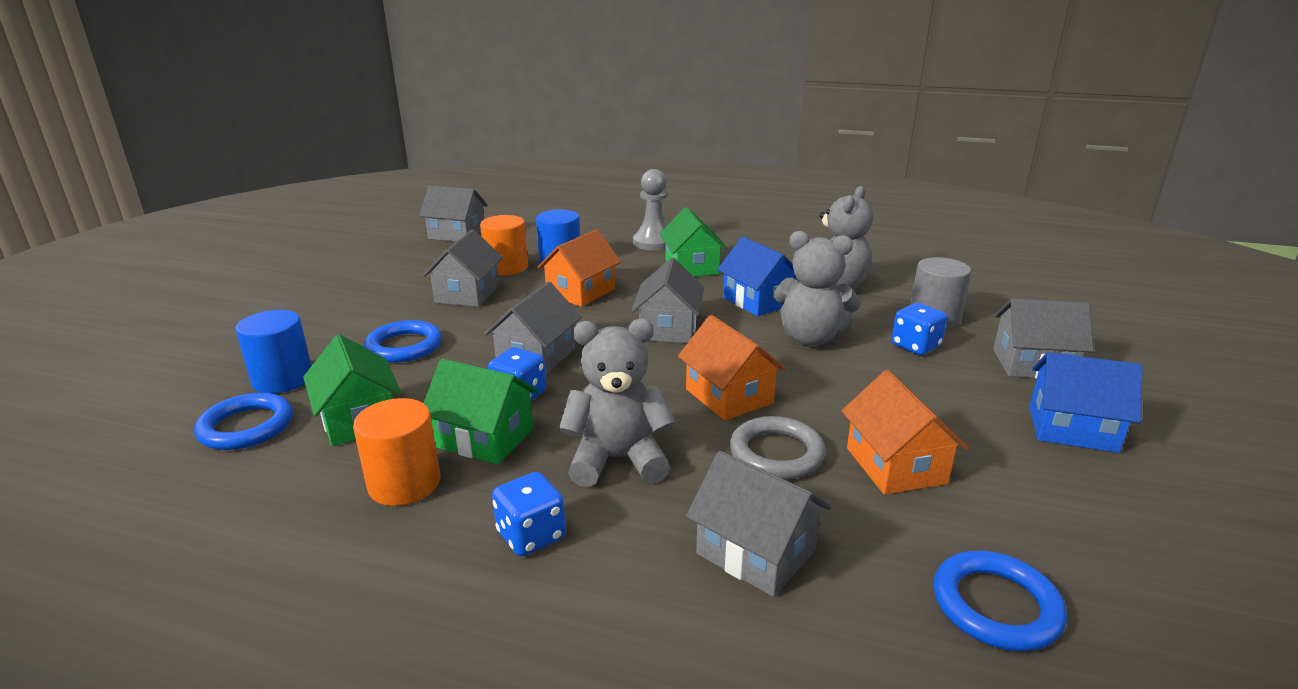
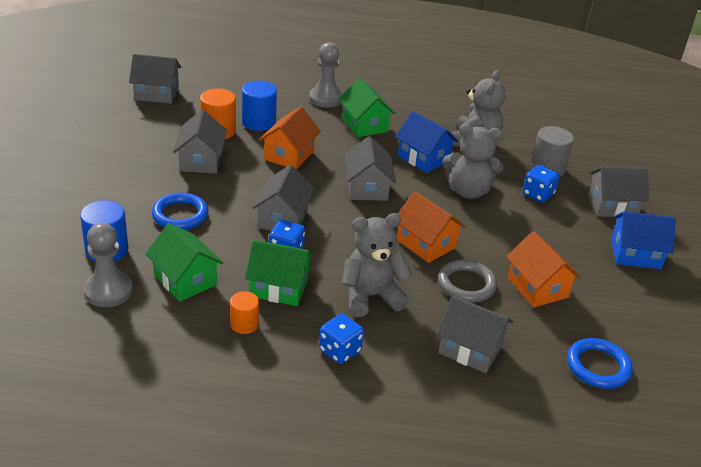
camera: 15 degrees left, 10 degrees up
(246, 427) = (108, 291): blue ring -> grey pawn
(404, 484) = (244, 324): orange cylinder -> orange cylinder, size x0.63

